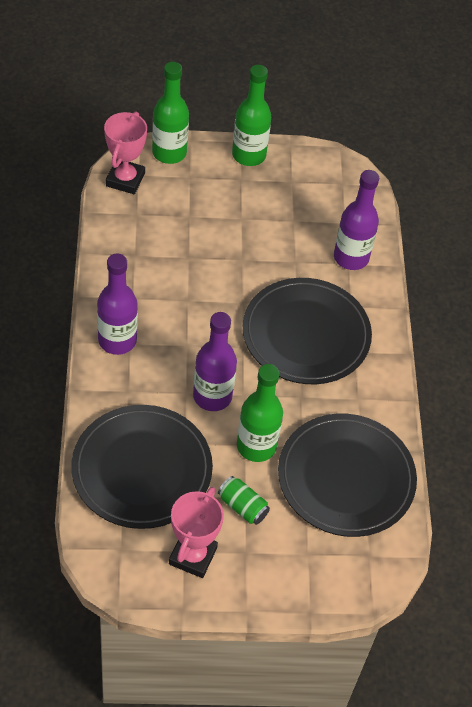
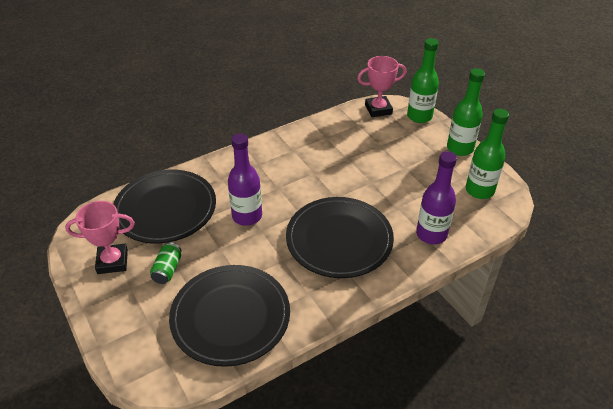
camera: 65 degrees right, 10 degrees down
(117, 340) = (255, 157): purple bottle -> none
(256, 446) = (223, 255): green bottle -> green bottle (479, 190)

